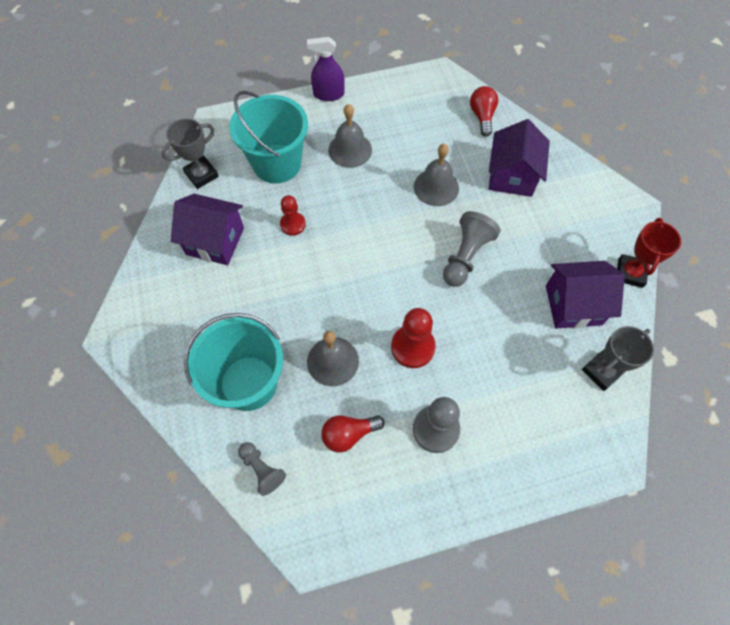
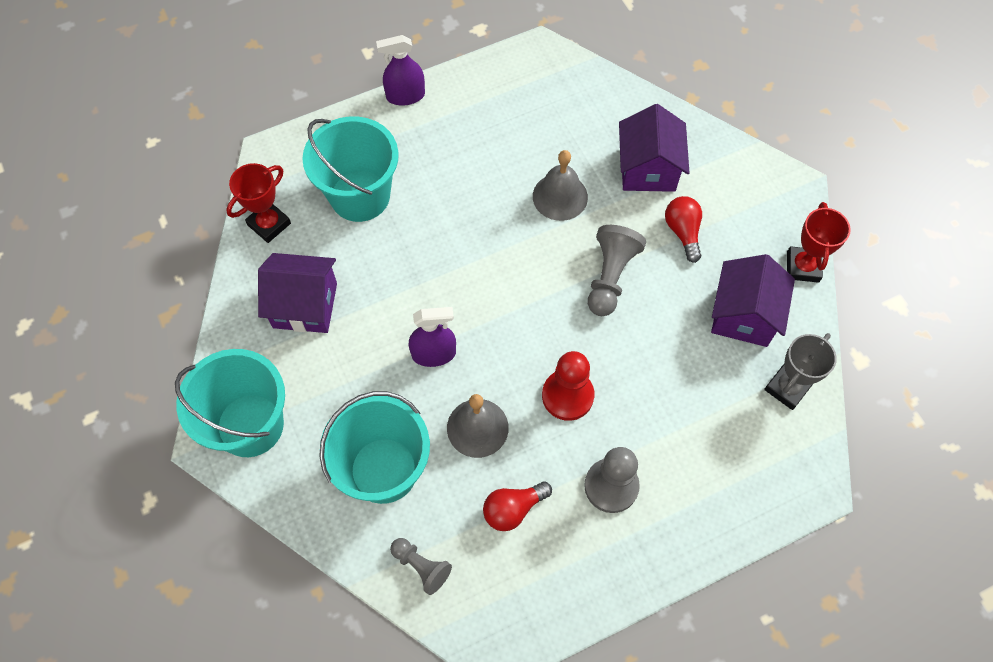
camera: 10 degrees left, 0 degrees up
(150, 328) = (250, 425): none -> turquoise bucket
(201, 175) = (269, 224): grey trophy -> red trophy
(293, 224) = (396, 270): red pawn -> none
(309, 295) = (434, 354): none -> purple spray bottle
(350, 150) = (446, 165): grey bell -> none
(482, 116) = (599, 98): red light bulb -> red light bulb (683, 232)
(573, 305) = (743, 315): purple house -> purple house turned 60 degrees counterclockwise

